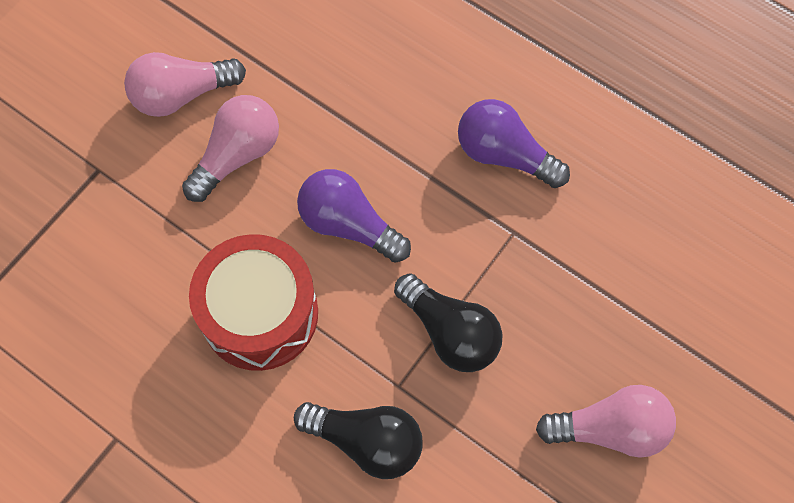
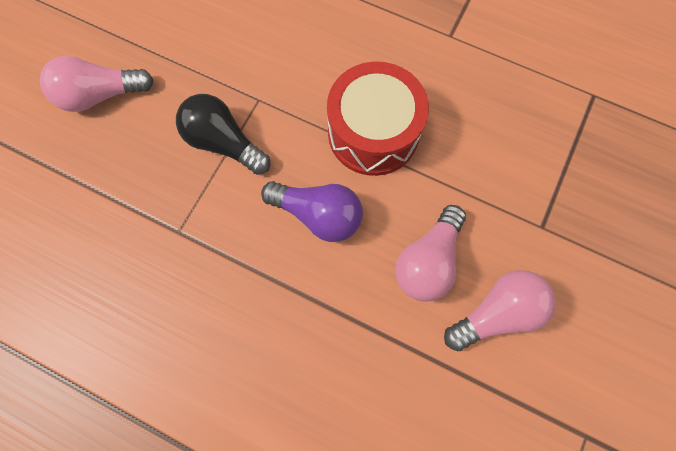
camera: 170 degrees right, 5 degrees up
(366, 441) = (276, 60): black light bulb -> none
(504, 155) = (190, 303): purple light bulb -> none

